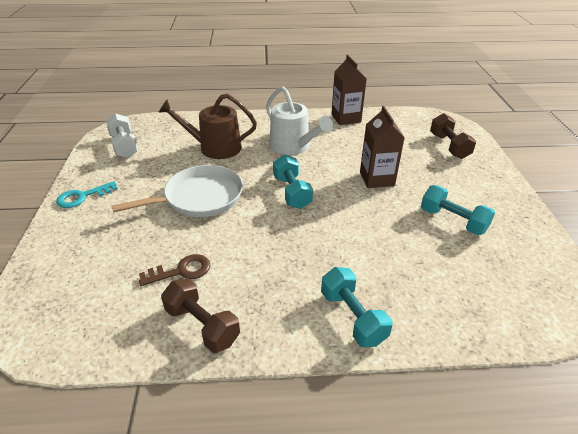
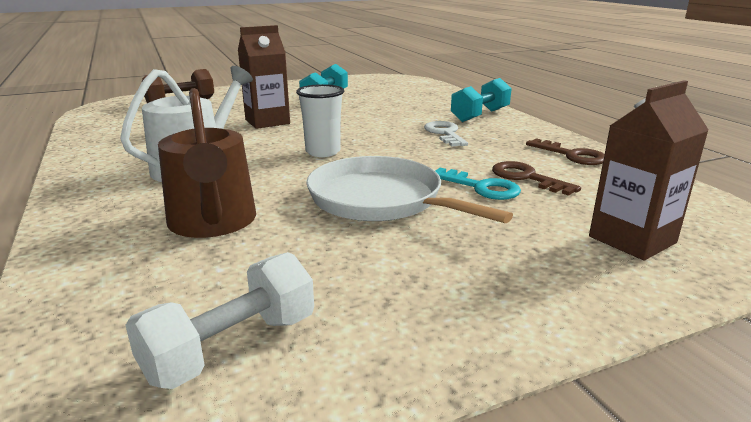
camera: 110 degrees left, 15 degrees down
(83, 197) = (484, 315): turquoise key -> turquoise key (480, 187)
(202, 325) = (571, 155): brown dumbbell -> brown key
(291, 192) = (323, 152): turquoise dumbbell -> white cup
(302, 265) = (445, 133): none -> white key
(346, 118) = (93, 146): brown carton -> brown carton (632, 239)

